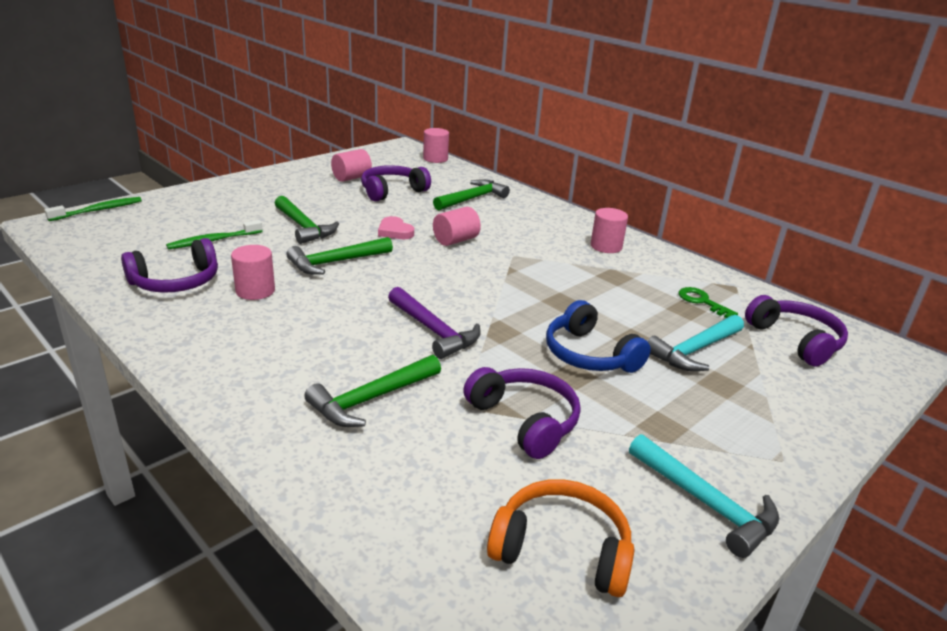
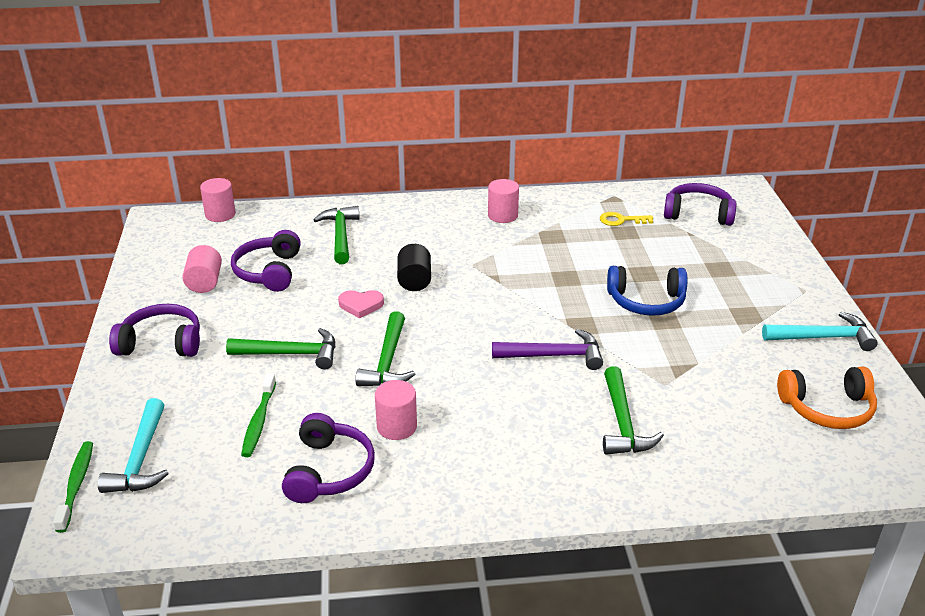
camera: 50 degrees left, 5 degrees up
(455, 240) = (414, 281): pink cylinder -> black cylinder
(524, 420) = (699, 365): purple headphones -> purple headphones (161, 343)
(562, 549) = (827, 408): orange headphones -> orange headphones turned 150 degrees counterclockwise
(695, 350) = (677, 257): turquoise hammer -> turquoise hammer (141, 458)
(702, 301) = (621, 220): green key -> yellow key

